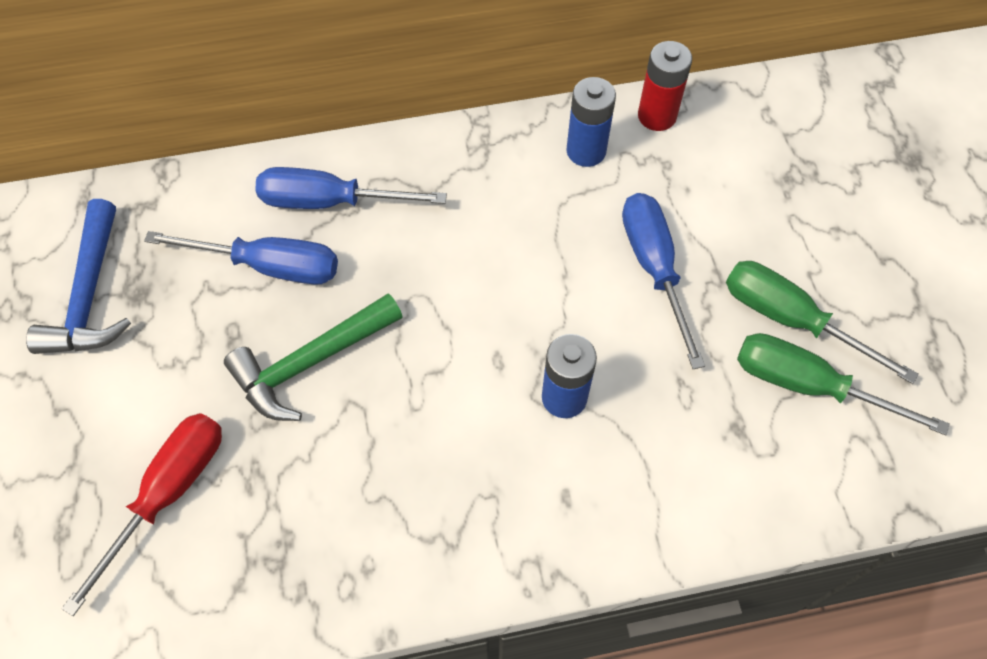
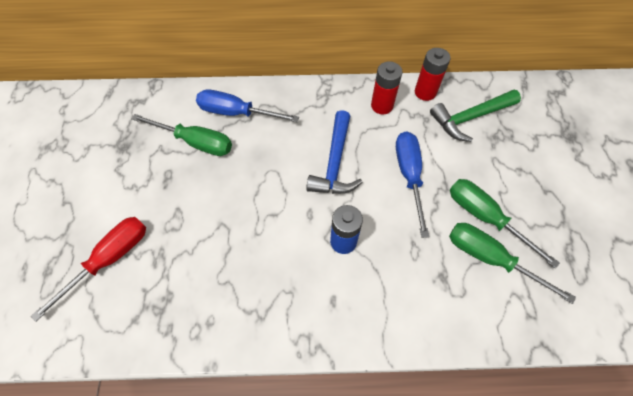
camera: 10 degrees right, 0 degrees up
(90, 295) = (98, 144): blue hammer -> blue hammer (335, 163)
(269, 266) = (195, 142): blue screwdriver -> green screwdriver
(310, 363) = (205, 199): green hammer -> green hammer (470, 118)
(586, 151) = (382, 106): blue battery -> red battery

